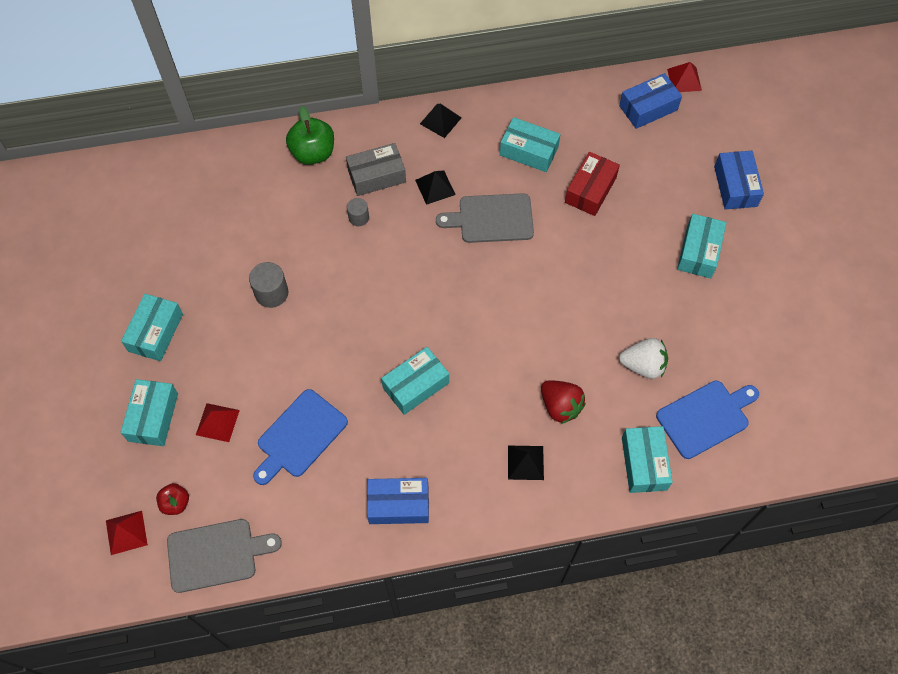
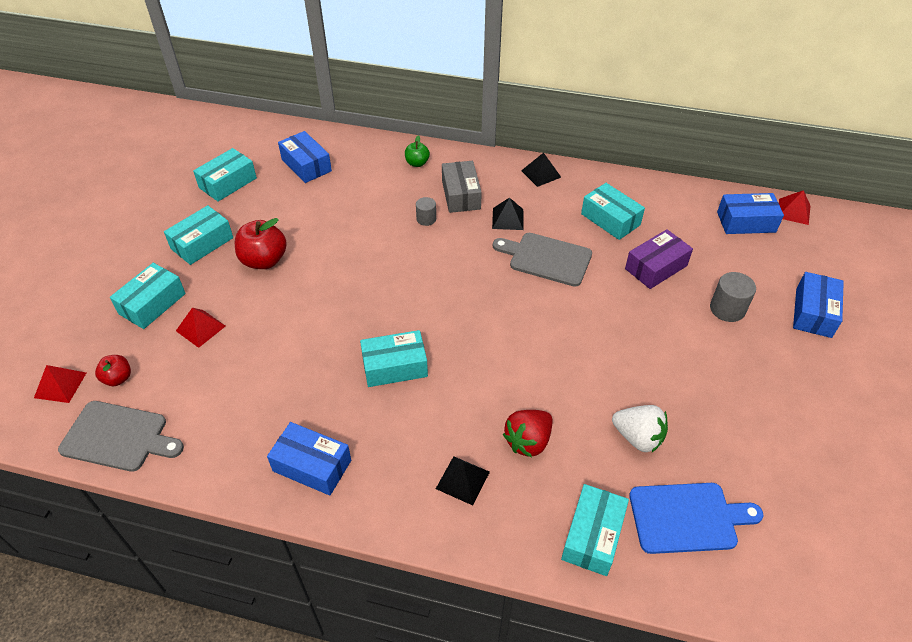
camera: 25 degrees right, 15 degrees down
(201, 198) = (306, 165): none -> blue box
(230, 327) = (264, 260): none -> red apple
(271, 293) = (315, 248): grey cylinder -> grey cylinder (727, 309)
(299, 436) = (261, 367): blue cutting board -> none
(313, 153) = (417, 163): green apple -> green apple, size x0.57
(376, 176) = (461, 195): grey box -> grey box turned 75 degrees clockwise
(560, 406) = (528, 441): red strawberry -> red strawberry turned 60 degrees clockwise
(590, 190) = (656, 267): red box -> purple box
(698, 252) = (748, 356): turquoise box -> turquoise box (228, 183)

